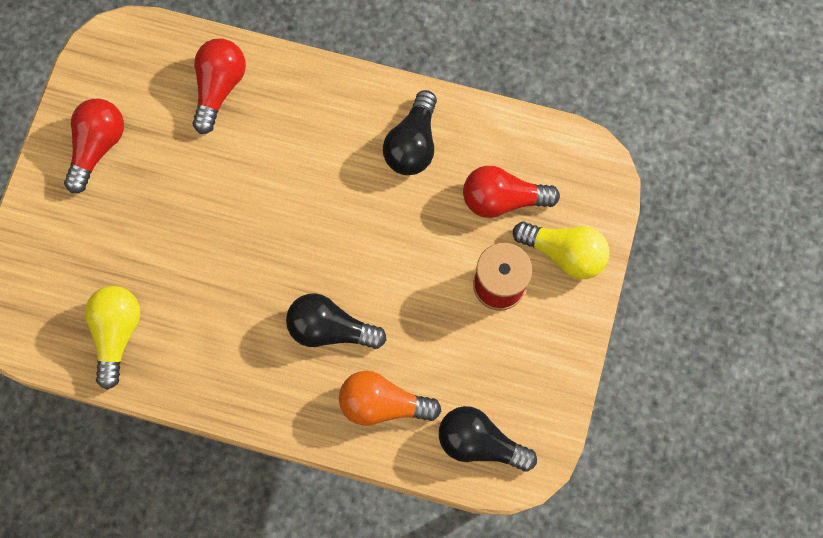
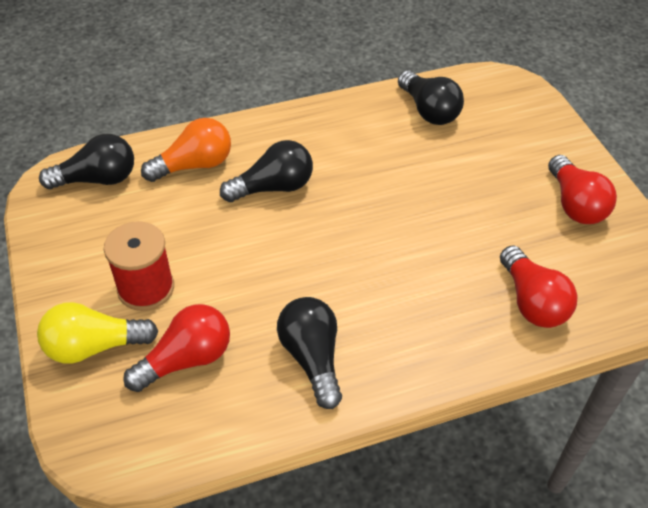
camera: 145 degrees right, 25 degrees down
(117, 333) = (428, 110): yellow light bulb -> black light bulb

